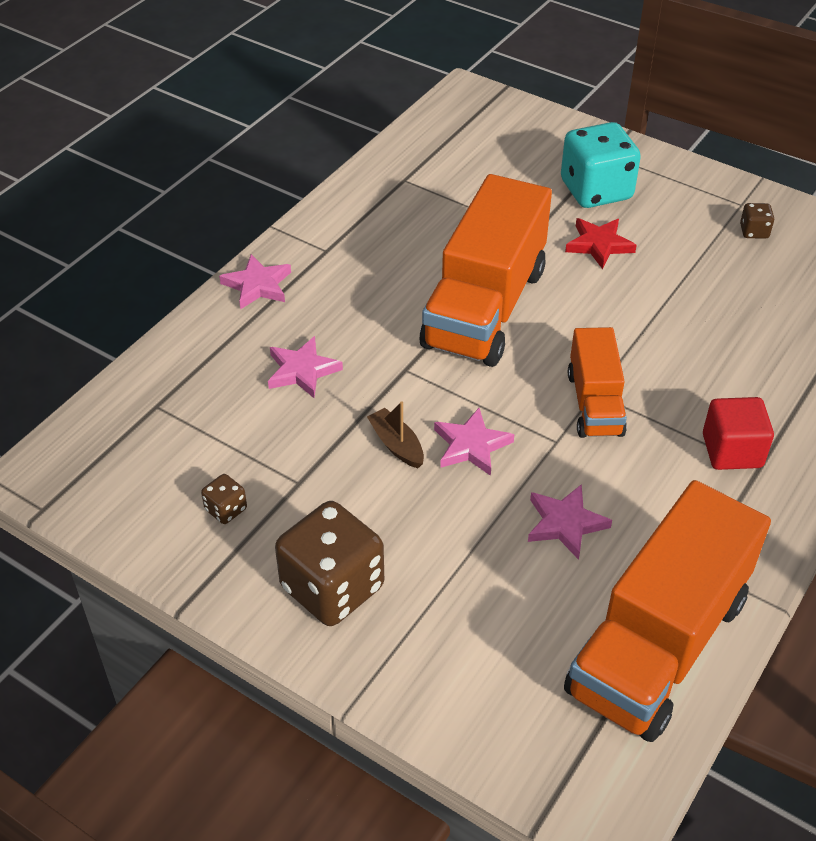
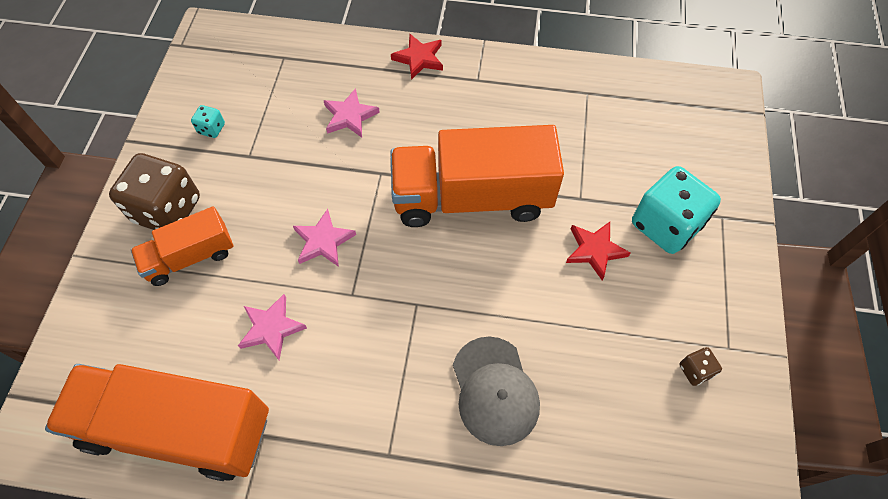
camera: 65 degrees right, 15 degrees up
(226, 509) = (211, 129): brown dice -> turquoise dice
(257, 285) = (419, 58): pink star -> red star
(396, 445) = (305, 196): brown boat -> none
(594, 403) = (404, 308): orange truck -> orange truck (190, 257)
(720, 366) = (494, 390): none -> grey cap
(732, 451) = (397, 428): red cube -> none

